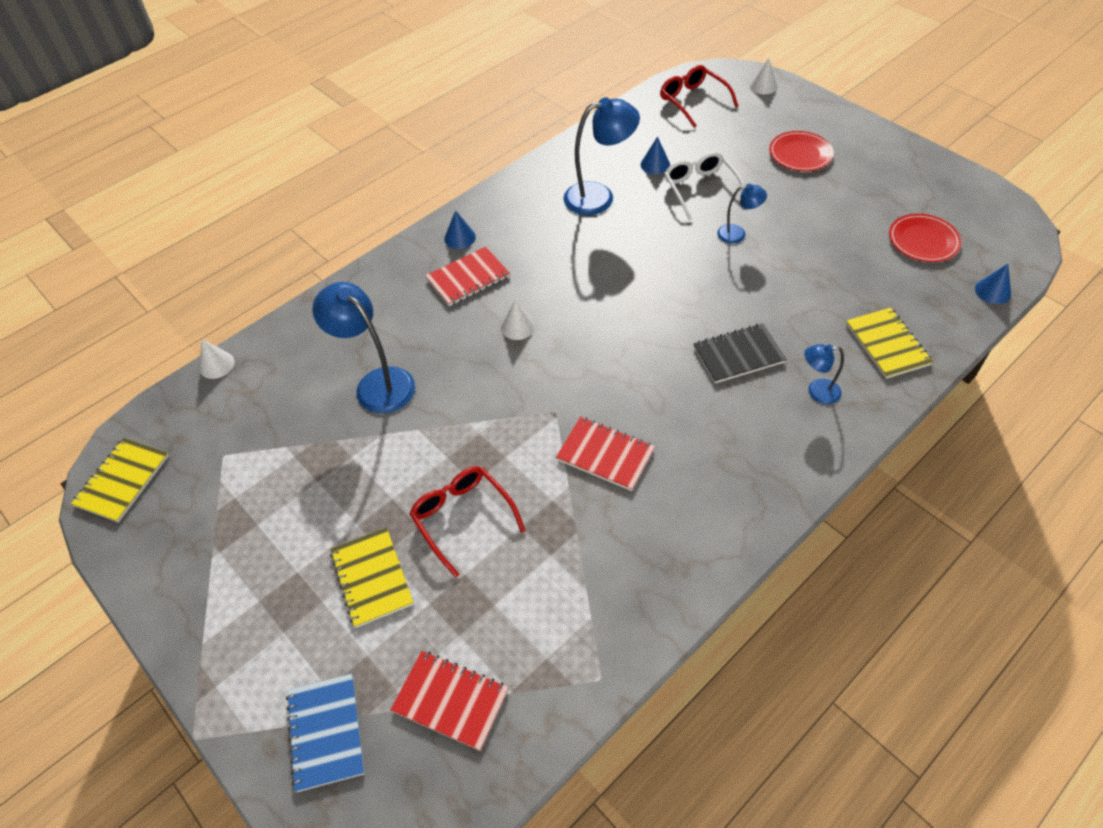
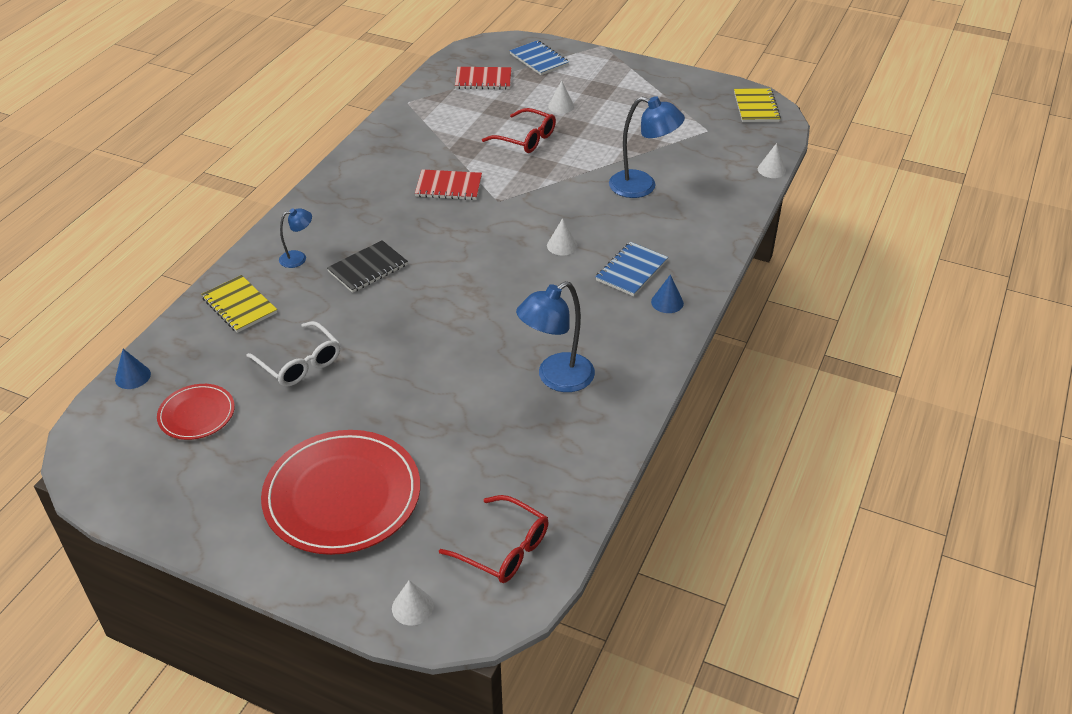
camera: 155 degrees right, 10 degrees down
(372, 578) = (561, 106): yellow notebook -> white cone
(468, 278) = (631, 270): red notebook -> blue notebook
(655, 164) = (513, 434): blue cone -> none
(700, 189) = (449, 415): white glasses -> white glasses (300, 363)
(737, 234) = (395, 373): blue lamp -> none
(800, 154) = (342, 495): red plate -> red plate, size x1.93

